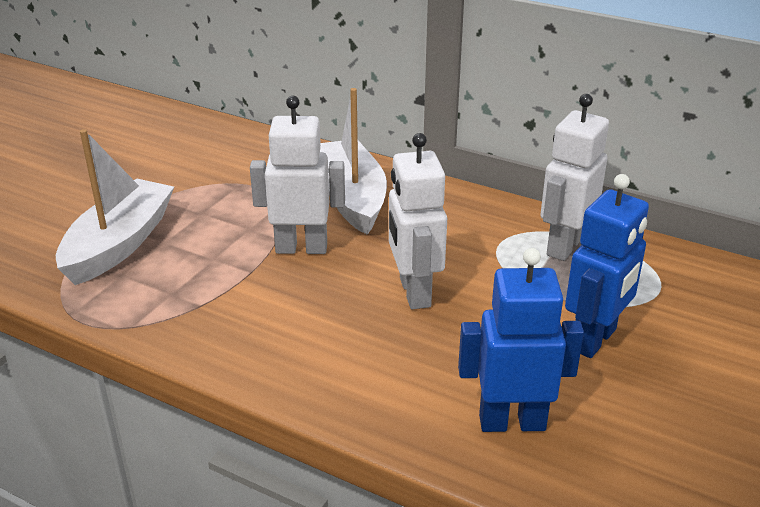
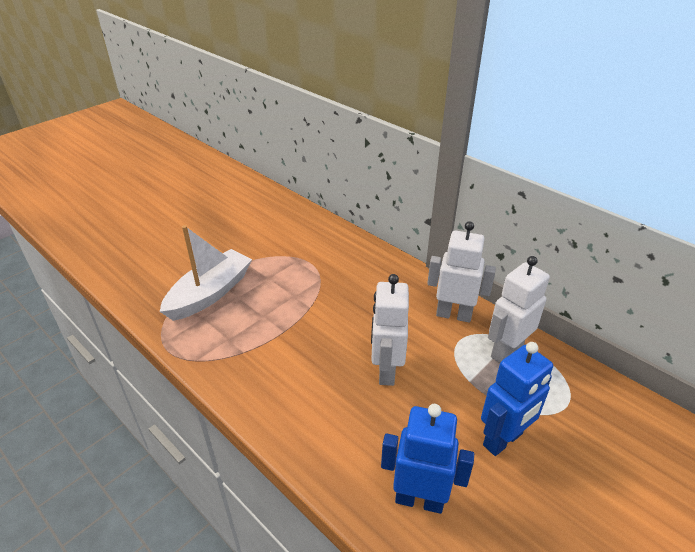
camera: 15 degrees right, 5 degrees up
(301, 248) = (322, 318): white robot -> white robot (453, 315)
(352, 198) = (369, 283): white boat -> none

